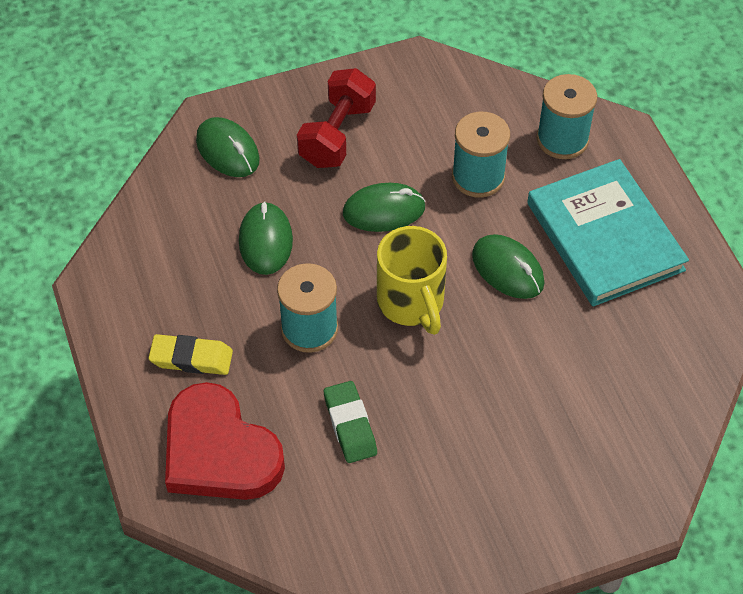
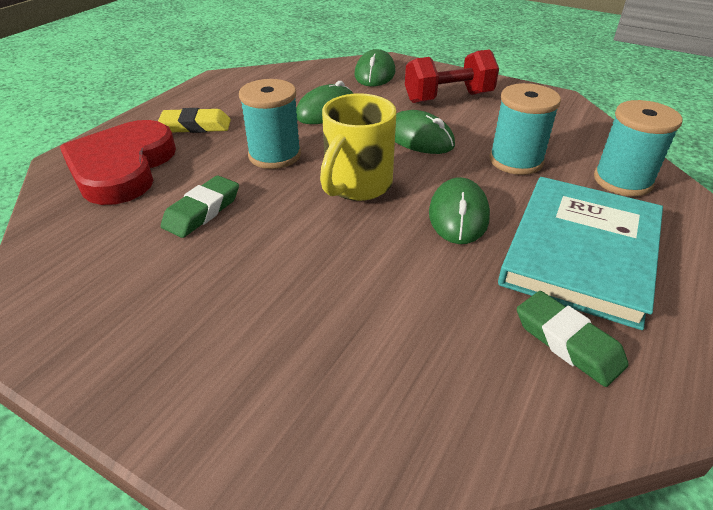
camera: 50 degrees right, 15 degrees down
(191, 358) = (196, 126): yellow eraser -> yellow eraser turned 60 degrees counterclockwise
(662, 313) = (567, 342): none -> green eraser

